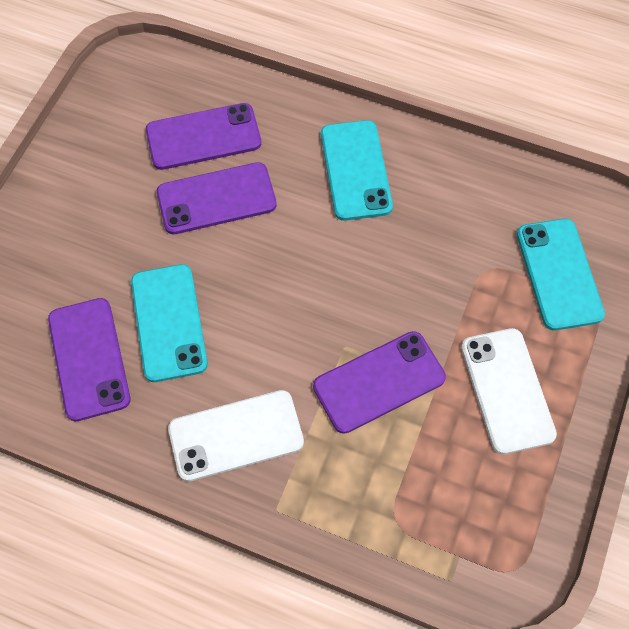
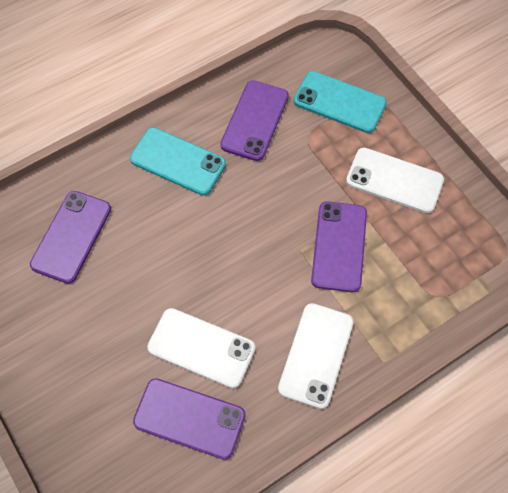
camera: 55 degrees left, 0 degrees up
(168, 322) = (201, 348): turquoise phone -> white phone
(216, 199) = (129, 259): purple phone -> purple phone (255, 120)

